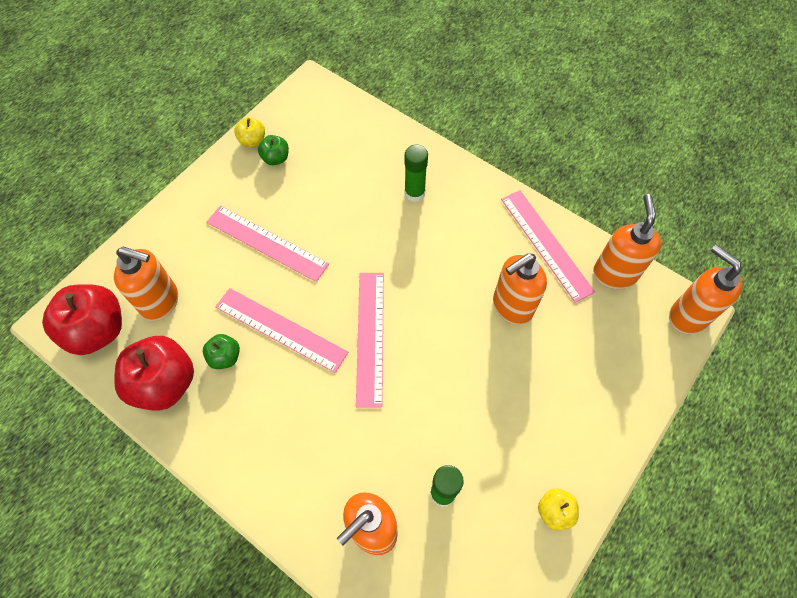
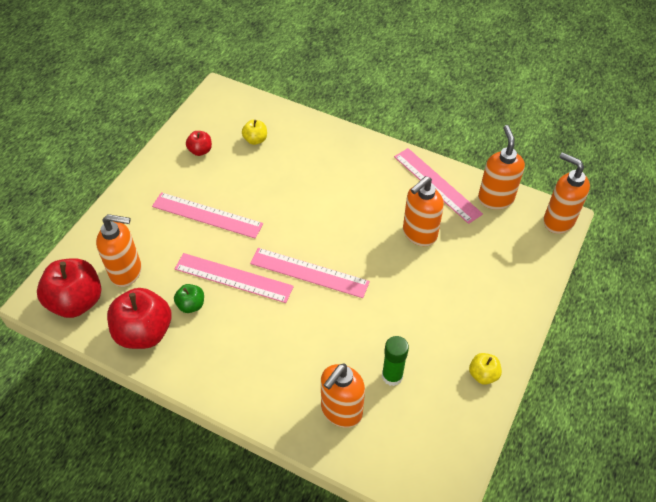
camera: 10 degrees left, 10 degrees down
(252, 141) = (177, 140): yellow apple -> yellow apple (255, 140)
(276, 158) = (200, 151): green apple -> red apple
(370, 337) = (309, 272): pink ruler -> pink ruler turned 60 degrees counterclockwise
(414, 193) = (322, 162): green glue stick -> none

